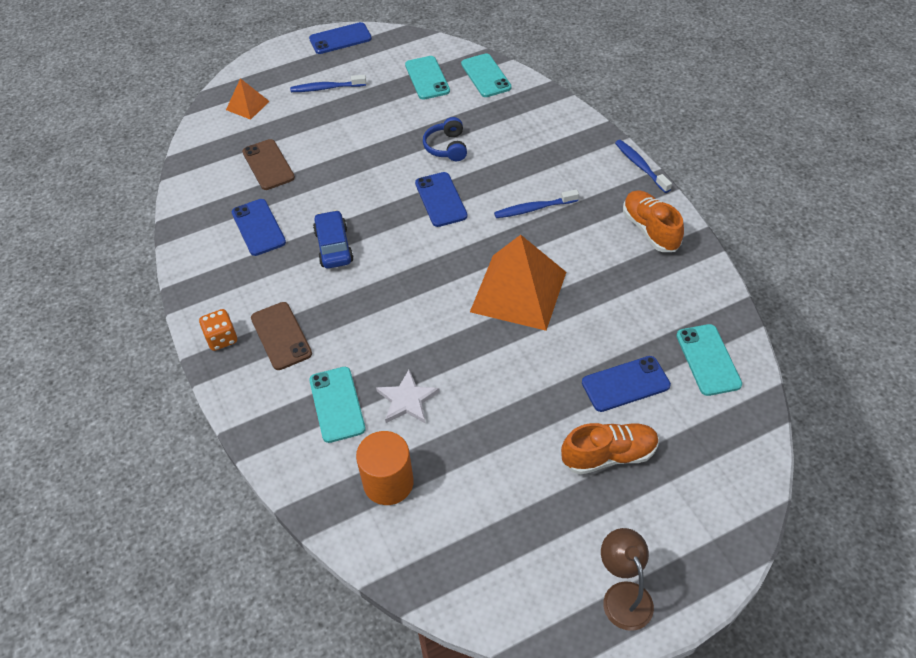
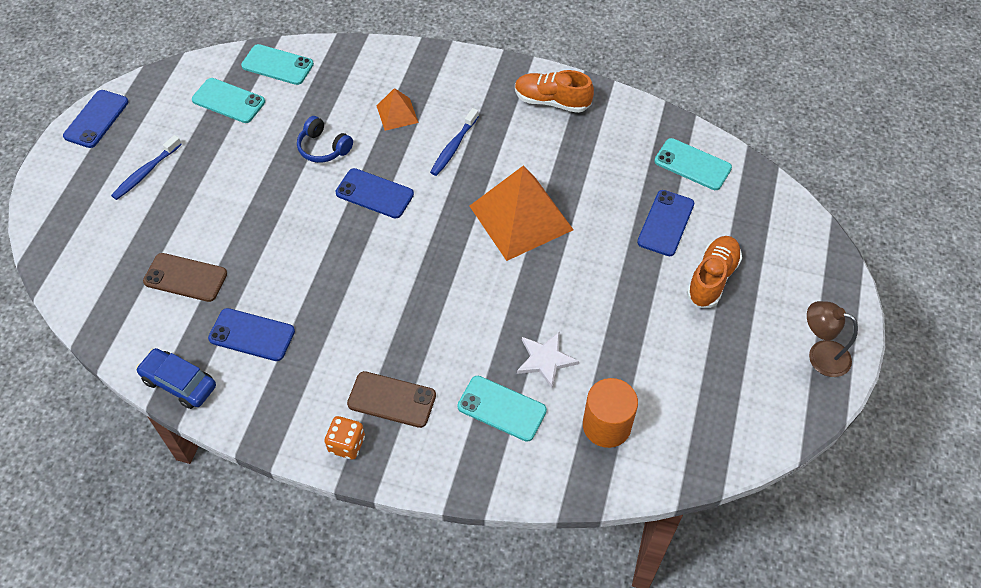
camera: 50 degrees left, 5 degrees up
(247, 105) = (88, 241): orange pyramid -> orange pyramid (397, 114)
(333, 246) = (338, 298): blue car -> blue car (179, 383)
(640, 166) = (488, 57): blue toothbrush -> none

